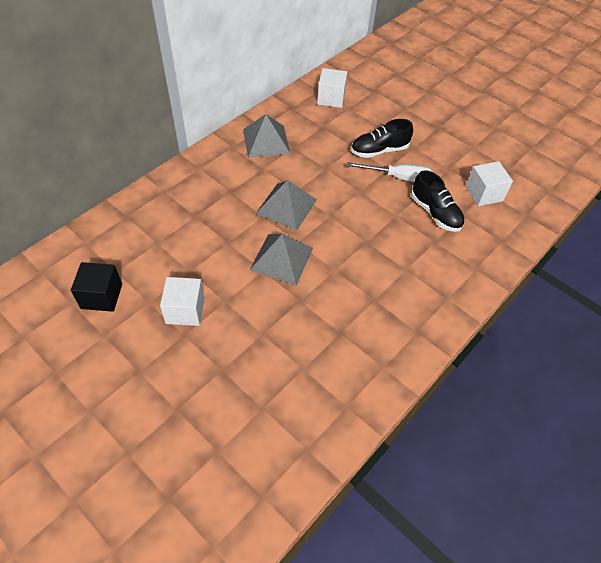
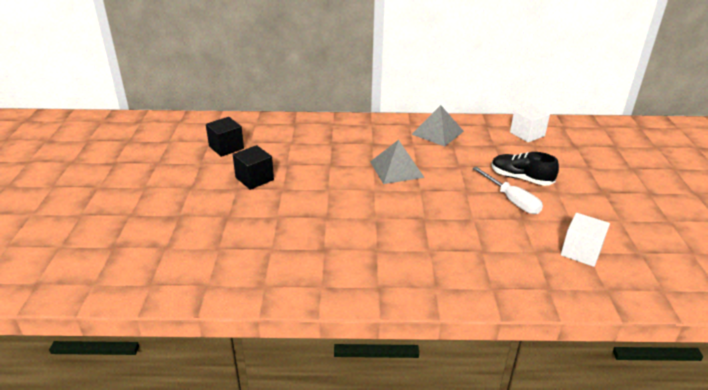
camera: 50 degrees right, 20 degrees down
(185, 310) = (254, 179): white cube -> black cube
(281, 258) = (349, 191): grey pyramid -> none
(435, 213) = (510, 236): black shoe -> none

